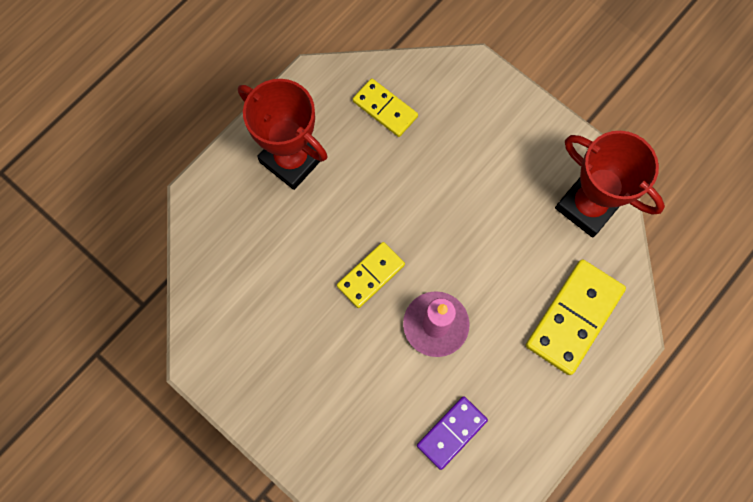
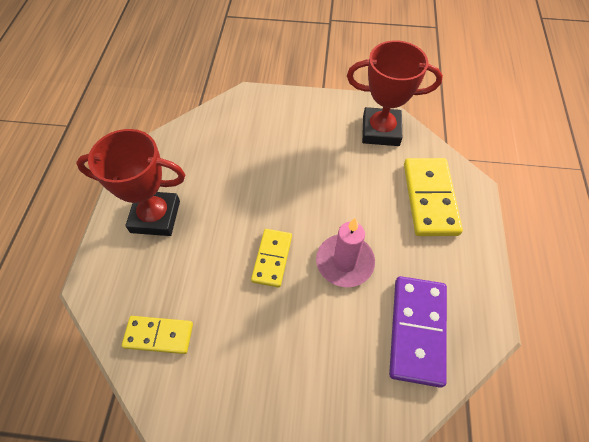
camera: 35 degrees left, 15 degrees down
(385, 109) = (204, 148): yellow domino -> yellow domino (159, 335)
(451, 433) = (417, 331): purple domino -> purple domino, size x1.61

